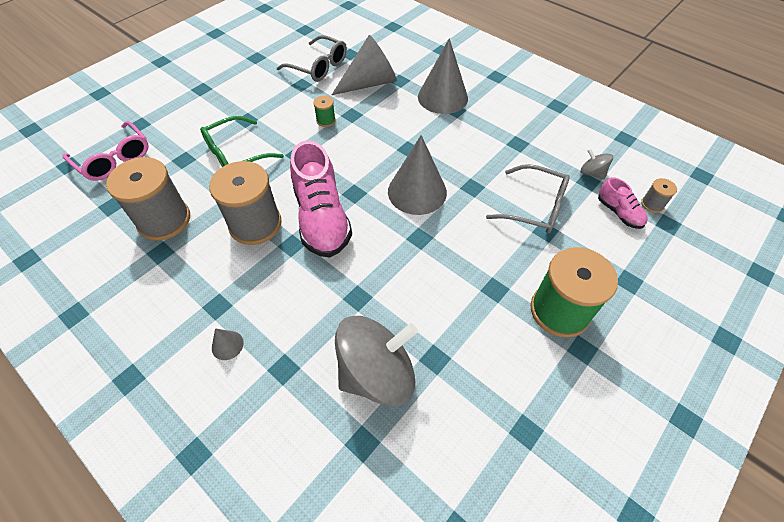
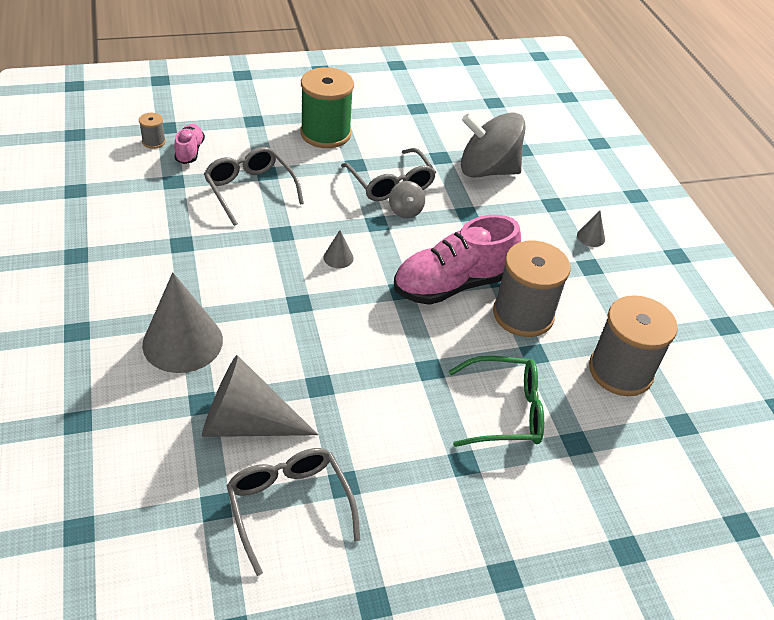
camera: 150 degrees left, 10 degrees down
(114, 159) = (672, 497): pink glasses -> none
(322, 218) = (452, 284): pink shoe -> pink shoe turned 135 degrees counterclockwise
(326, 120) = (359, 396): green spool -> none
(417, 191) = (338, 257): grey cone -> grey cone, size x0.43
(446, 287) = (391, 184): none -> grey glasses
(592, 173) = (159, 184): grey spinning top -> grey spinning top (405, 211)

